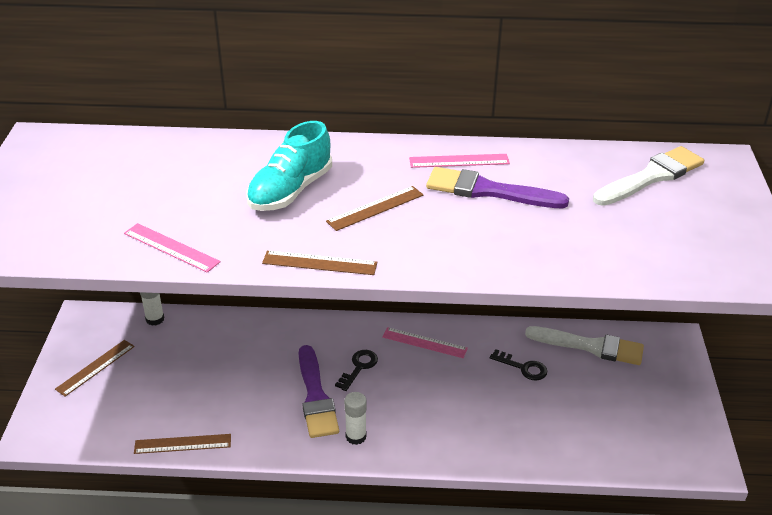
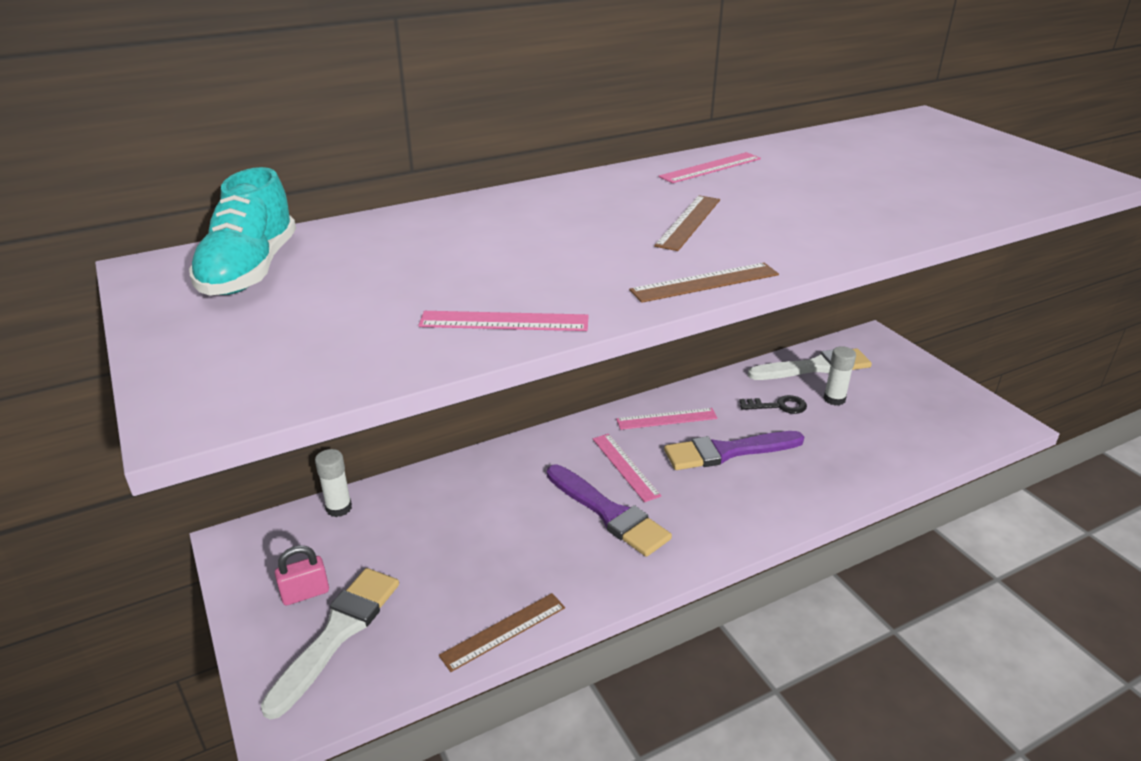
camera: 30 degrees left, 5 degrees down
(95, 367) = (305, 593): brown ruler -> pink padlock
(290, 191) = (573, 232): turquoise shoe -> turquoise shoe (250, 270)
(356, 436) = (691, 534): white glue stick -> white glue stick (834, 399)
(359, 367) = (625, 466): black key -> pink ruler
(488, 191) = (774, 182): purple brush -> purple brush (727, 452)
(651, 176) = (892, 139): white brush -> white brush (337, 633)

